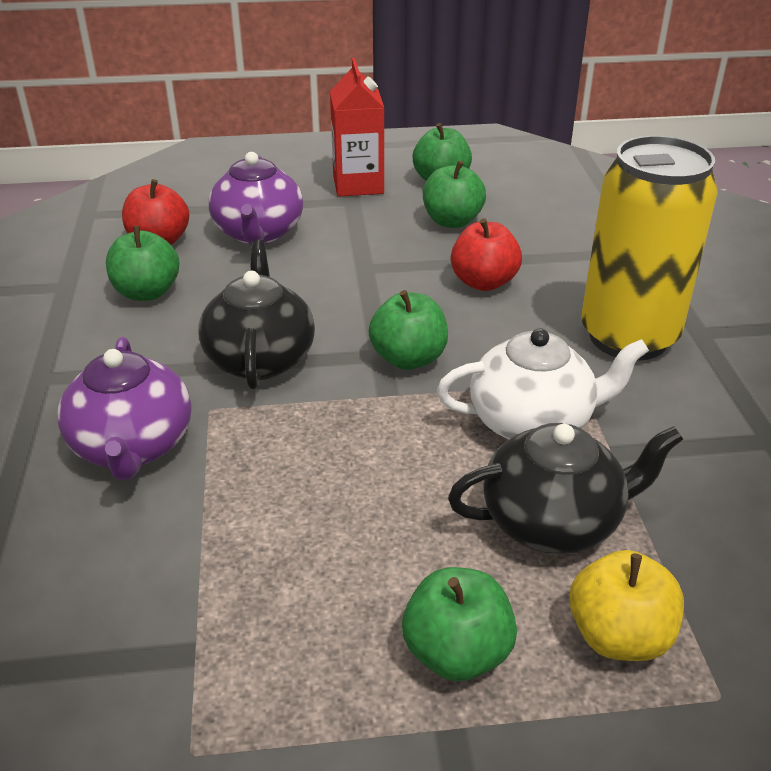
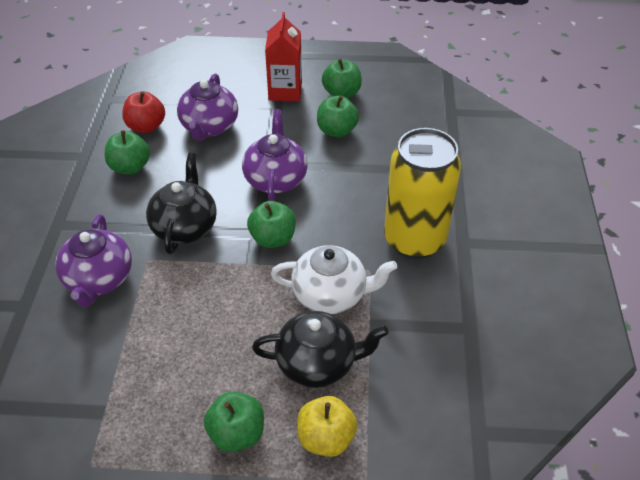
camera: 10 degrees right, 10 degrees up
(383, 285) = (275, 179): none -> purple teapot
(483, 282) = (339, 184): red apple -> none

